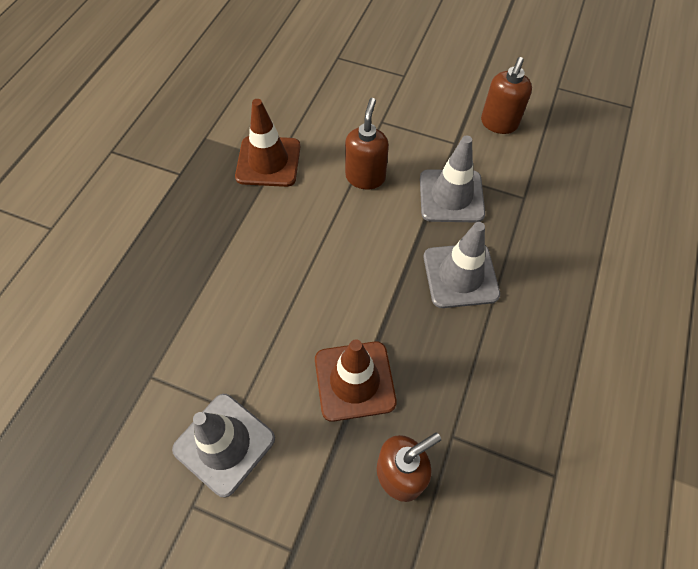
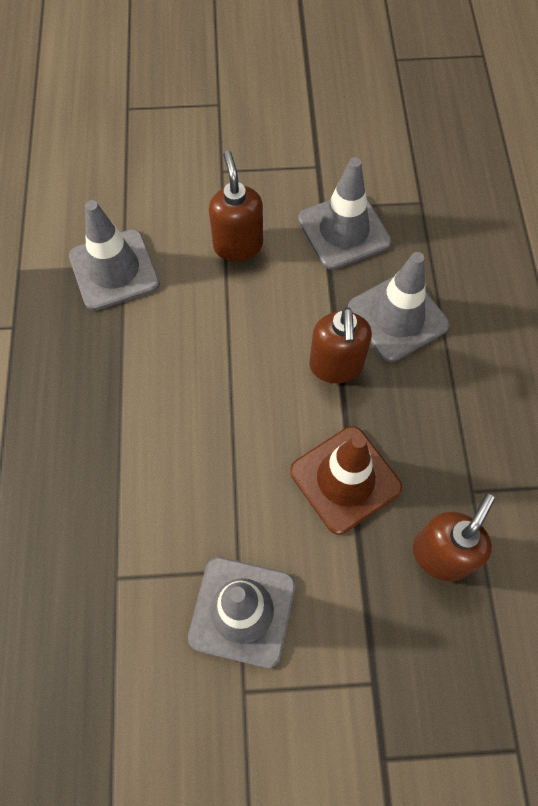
camera: 25 degrees left, 5 degrees up
(268, 161) = (114, 270): brown traffic cone -> grey traffic cone
(498, 124) = (353, 125): brown soap dispenser -> brown soap dispenser (336, 366)

